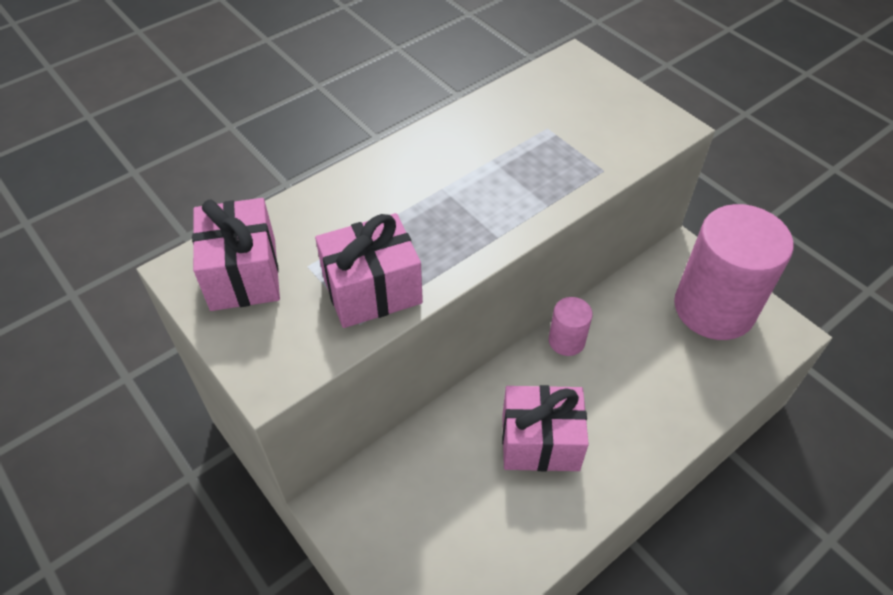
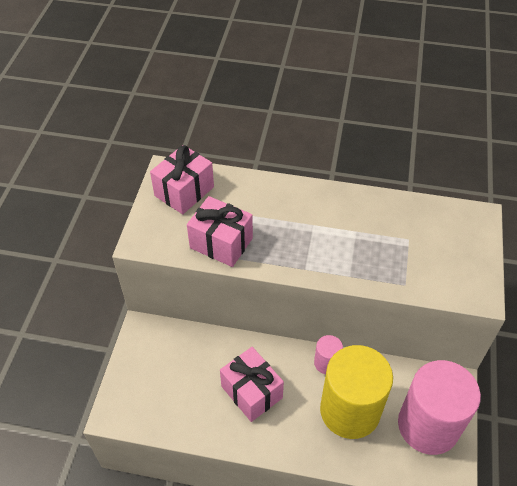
camera: 50 degrees right, 0 degrees up
(643, 362) = (350, 410): none -> yellow cylinder

